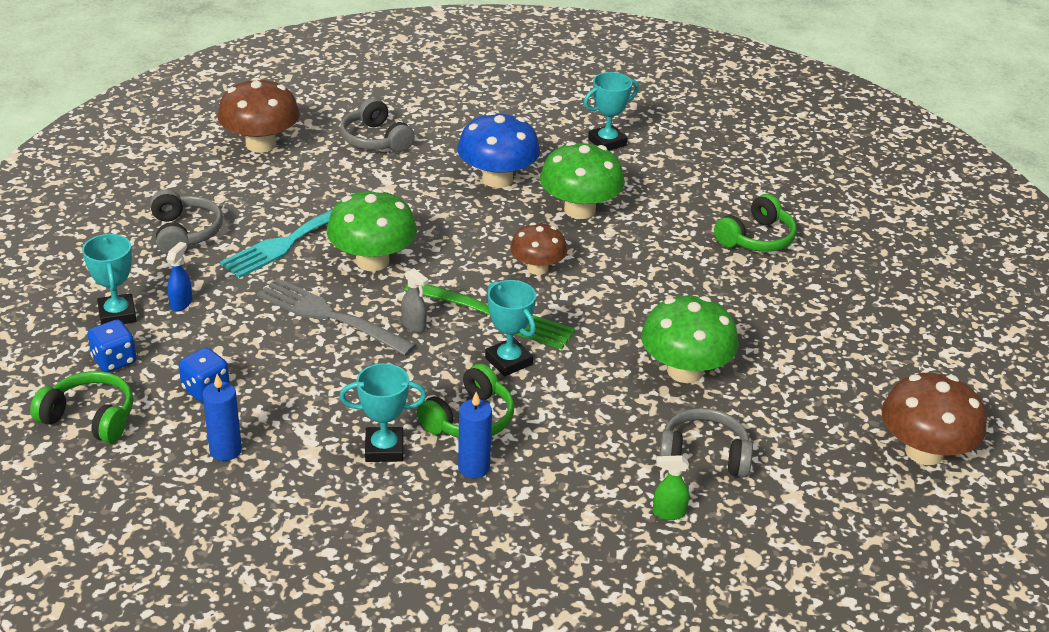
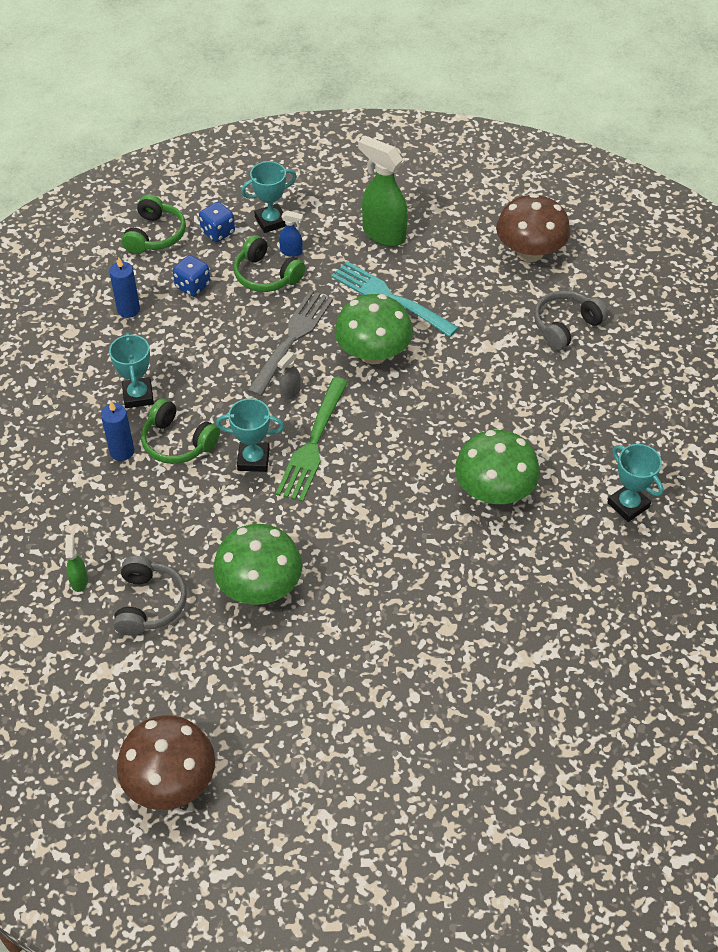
camera: 85 degrees right, 15 degrees up
(185, 233) = (383, 234): grey headphones -> green spray bottle
(497, 179) = (528, 423): blue mushroom -> none
(508, 361) = (253, 459): turquoise trophy -> turquoise trophy turned 45 degrees clockwise
(537, 268) = (390, 467): brown mushroom -> none
(756, 238) = (486, 644): green headphones -> green headphones (266, 275)

